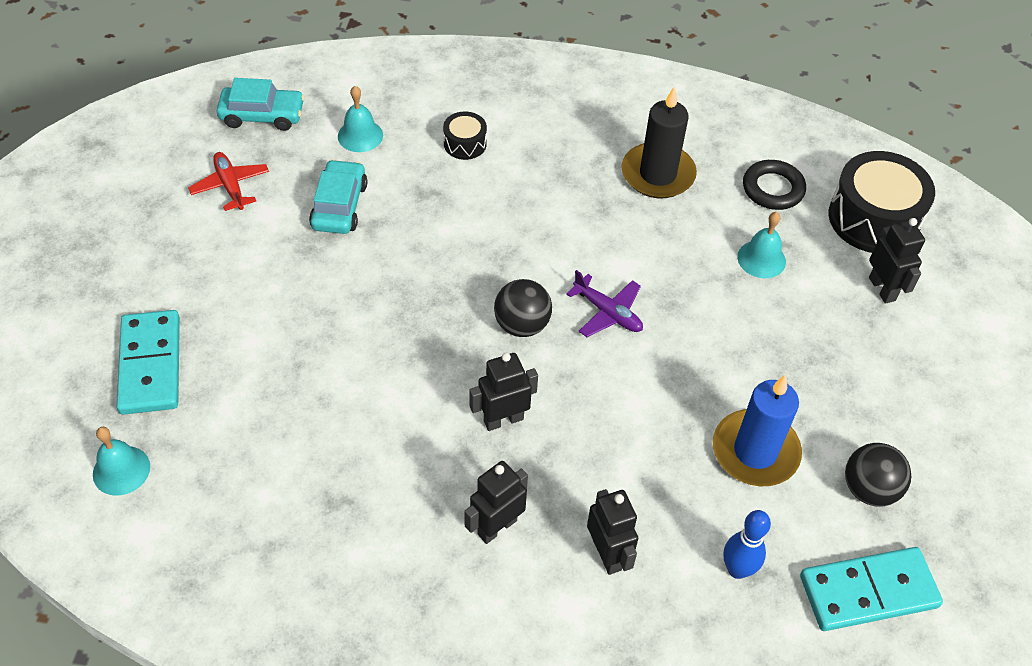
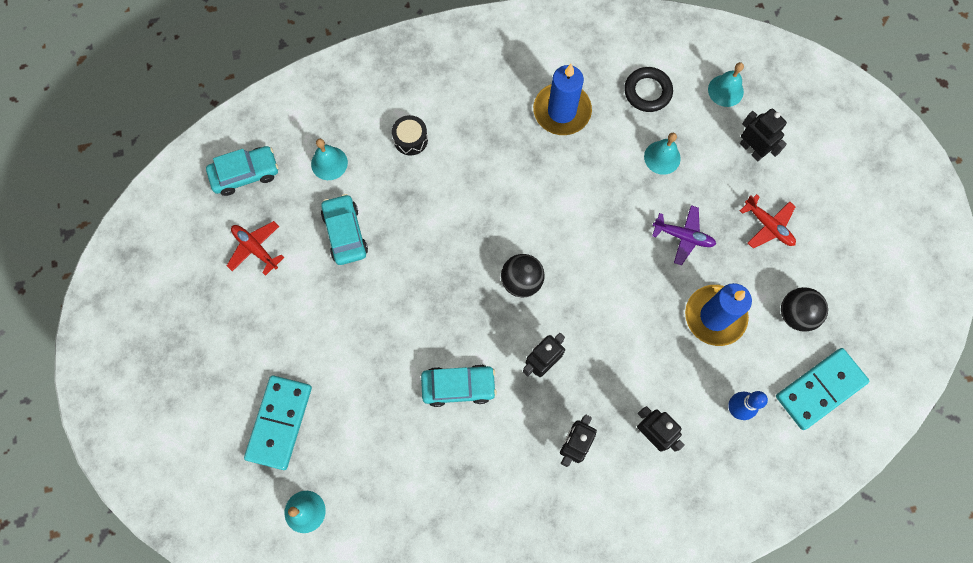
camera: 20 degrees left, 20 degrees up
(151, 365) = (280, 422): turquoise domino -> turquoise domino turned 45 degrees clockwise
(385, 407) = (458, 386): none -> turquoise car
(608, 312) = (575, 246): purple plane -> purple plane (683, 236)
(657, 174) = (562, 111): black candle -> blue candle
(871, 377) = (768, 226): none -> red plane
(873, 219) = (725, 90): black drum -> turquoise bell

